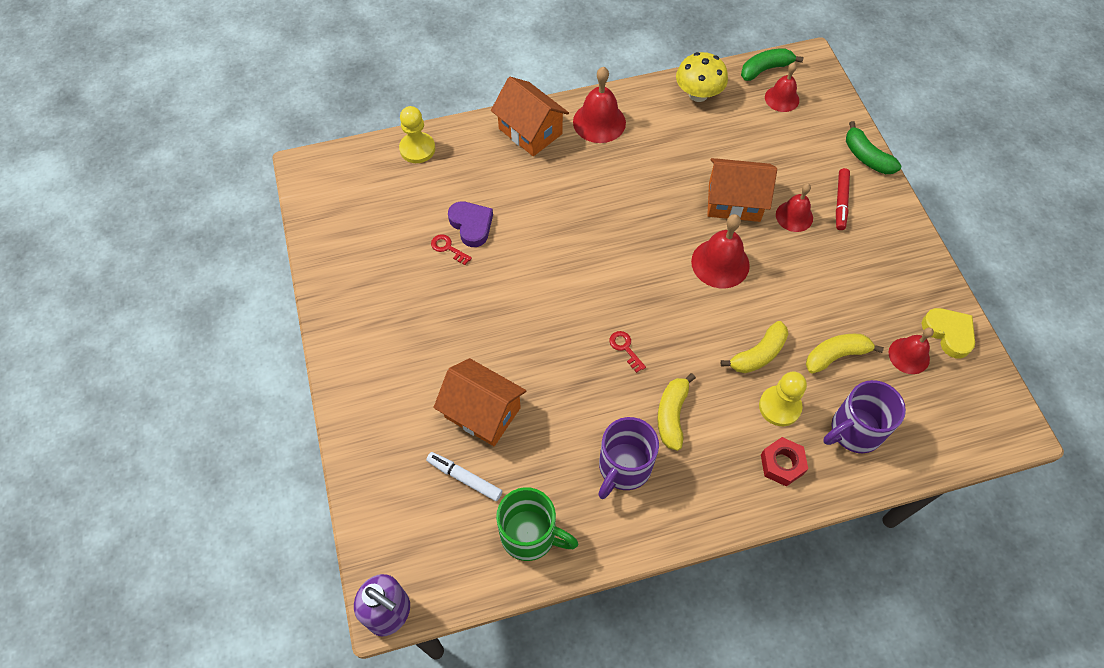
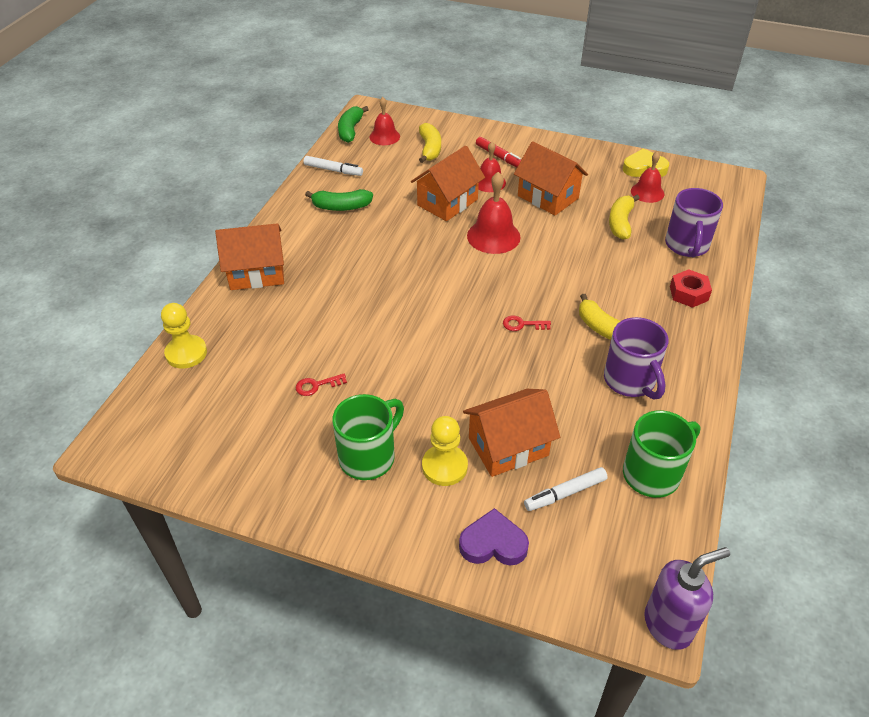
camera: 55 degrees left, 15 degrees down
(406, 325) = (369, 457): none -> green mug
(471, 225) = (309, 357): purple heart -> purple heart (493, 543)
(599, 122) = (295, 231): red bell -> none
(698, 94) = (333, 170): yellow mushroom -> white marker
(758, 354) = (588, 258): yellow banana -> yellow banana (430, 149)
(779, 407) = (640, 270): yellow pawn -> yellow pawn (444, 466)
(817, 274) = (548, 197): none -> orange house
(866, 157) = (475, 128): green banana -> green banana (341, 207)

